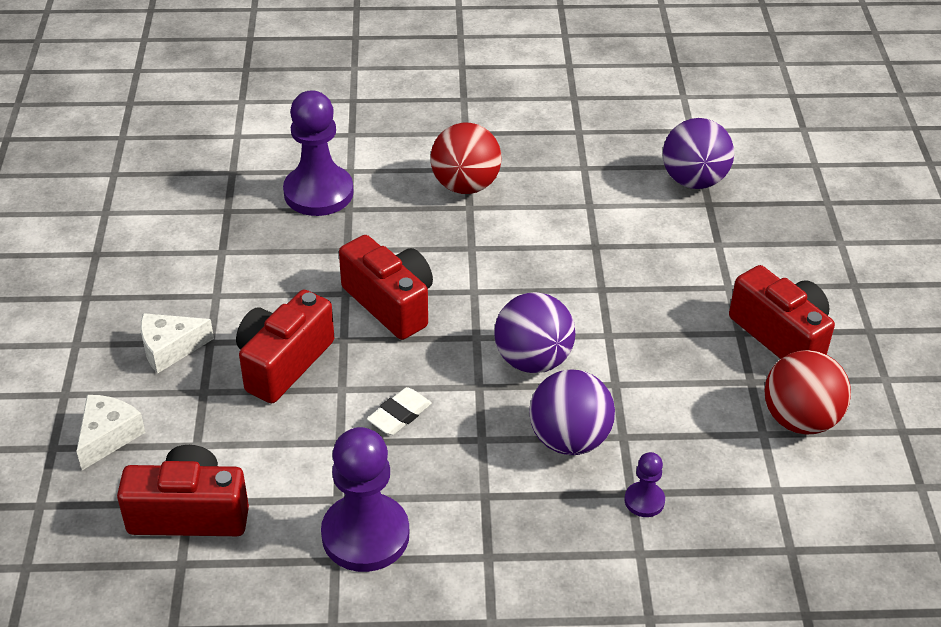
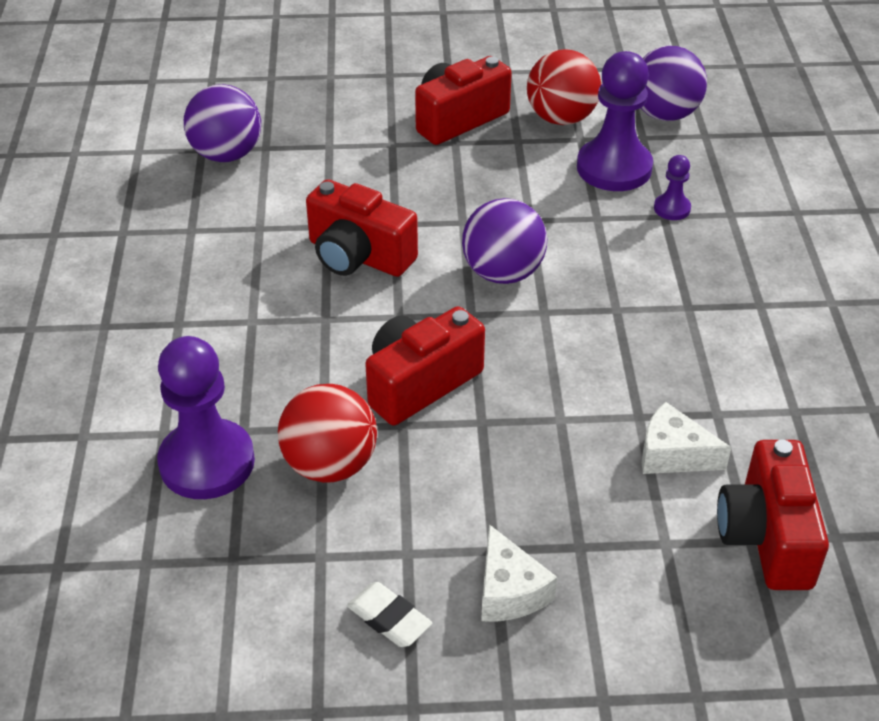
camera: 90 degrees left, 0 degrees up
(108, 436) = (668, 636): white cheese -> white cheese (673, 454)
(283, 362) = (524, 473): red camera -> red camera (358, 256)
(365, 535) = (758, 389): purple pawn -> purple pawn (614, 168)
(399, 415) = (593, 370): white eraser -> white eraser (389, 619)
(465, 185) = (211, 324): red ball -> red ball (330, 465)
(569, 439) = (607, 251): purple ball -> purple ball (664, 114)

